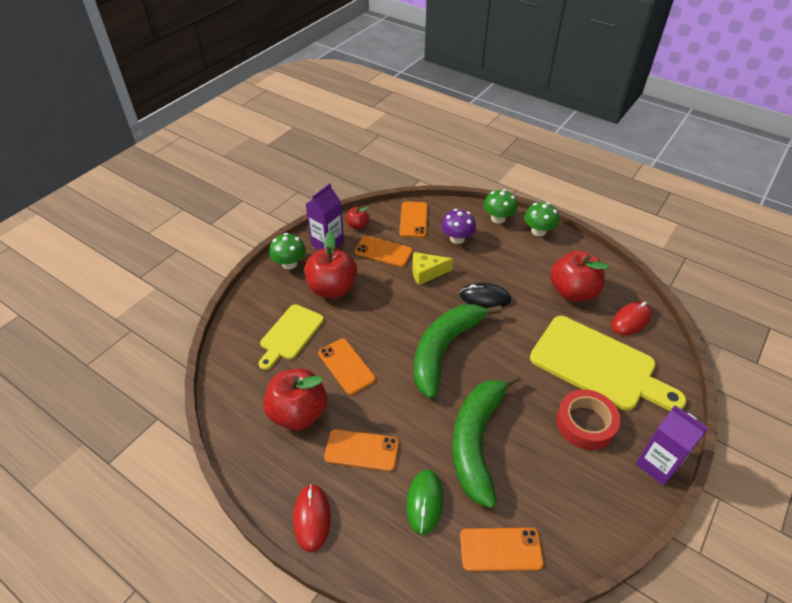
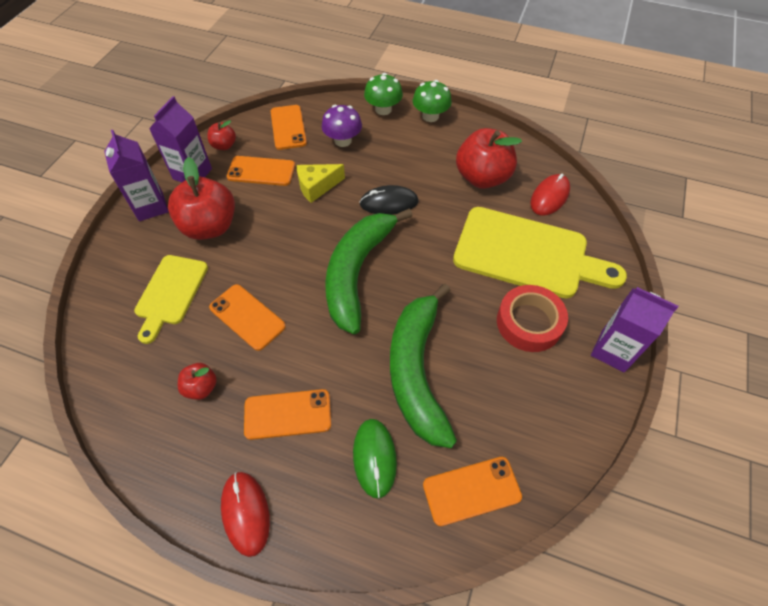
camera: 15 degrees left, 10 degrees up
(289, 263) = (151, 206): green mushroom -> purple carton
(298, 413) = (201, 387): red apple -> red apple, size x0.49

